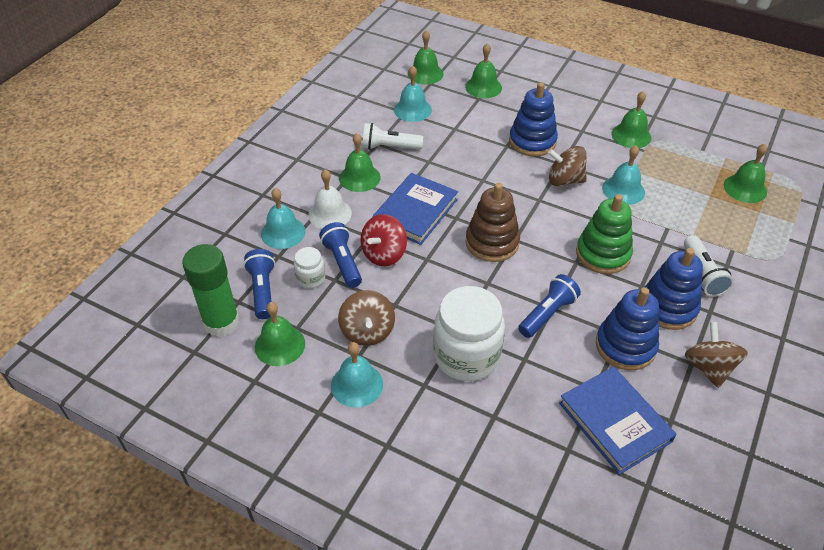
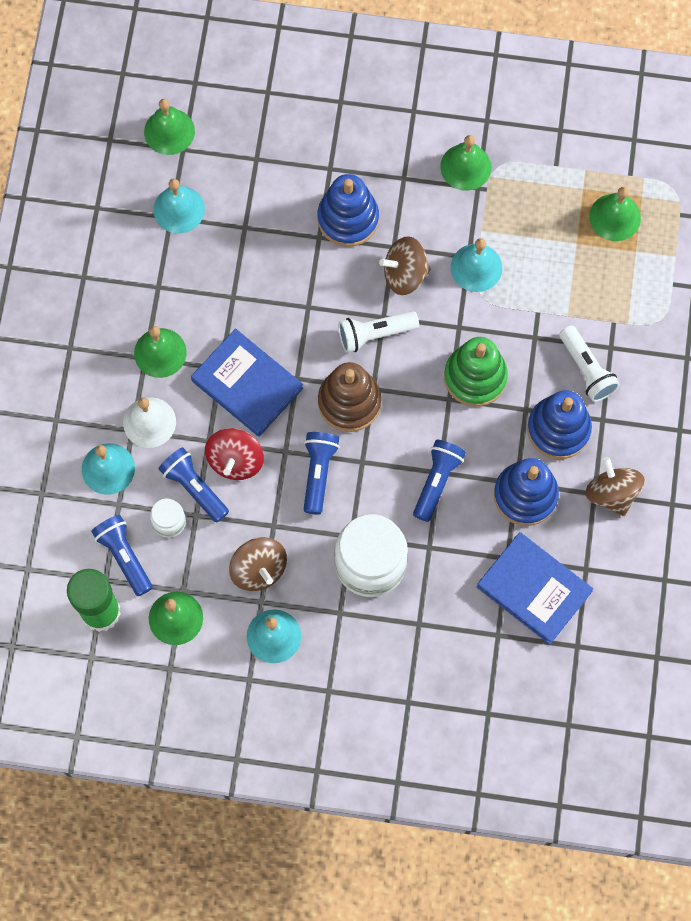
camera: 20 degrees left, 25 degrees up
(389, 147) = (176, 288): white flashlight -> white flashlight (375, 334)
(415, 211) = (247, 385): blue book -> blue book turned 60 degrees counterclockwise
(447, 280) = (318, 473): none -> blue flashlight
(483, 87) = (255, 133): green bell -> none

